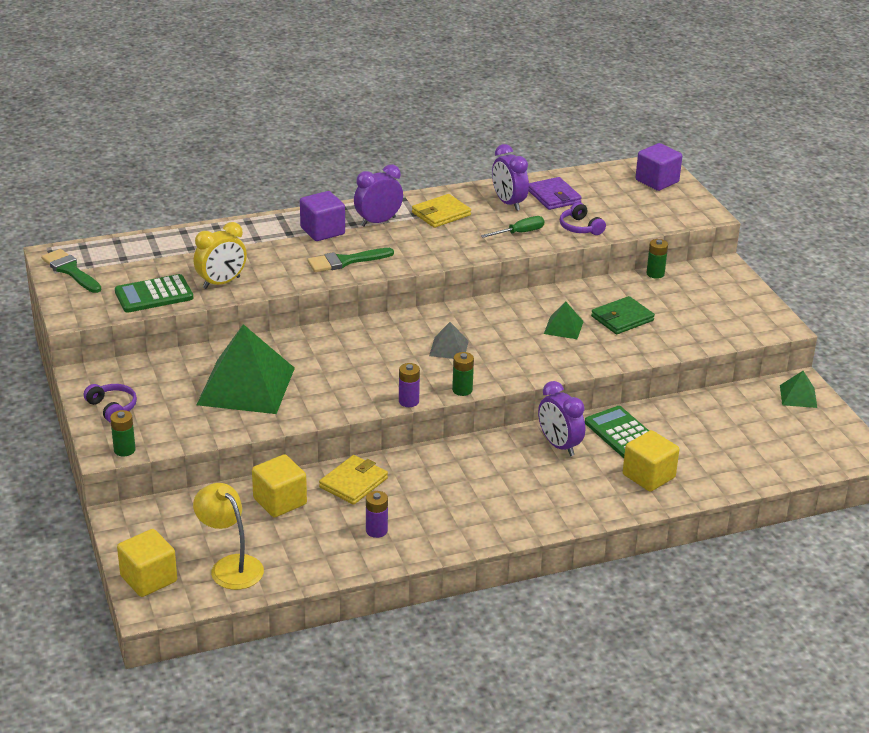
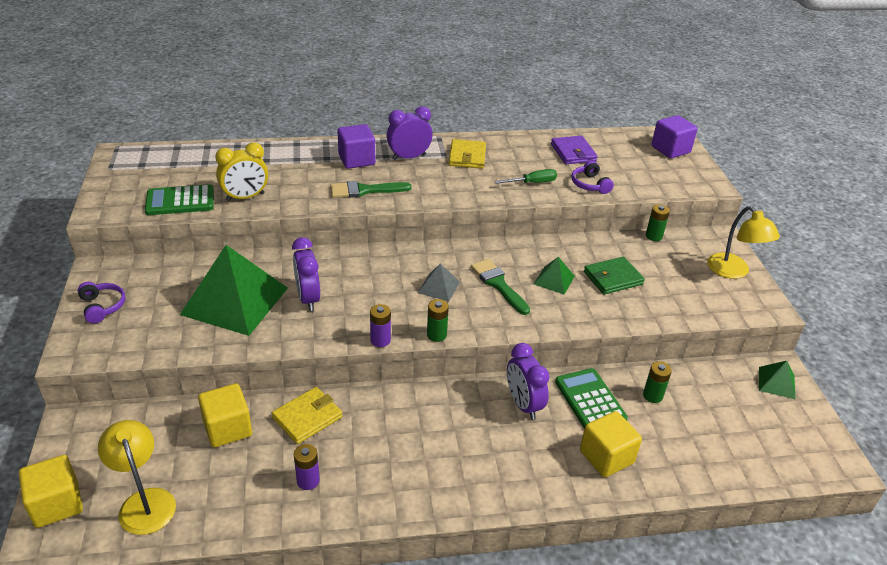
camera: 10 degrees right, 5 degrees up
(70, 270) = (122, 169): green brush -> green brush (498, 284)
(124, 450) = (88, 355): green battery -> green battery (652, 395)
(441, 214) = (467, 156): yellow wallet -> yellow wallet turned 60 degrees counterclockwise
(508, 203) = (530, 154): purple clock -> purple clock (308, 298)
(742, 298) = (733, 271): none -> yellow lamp

